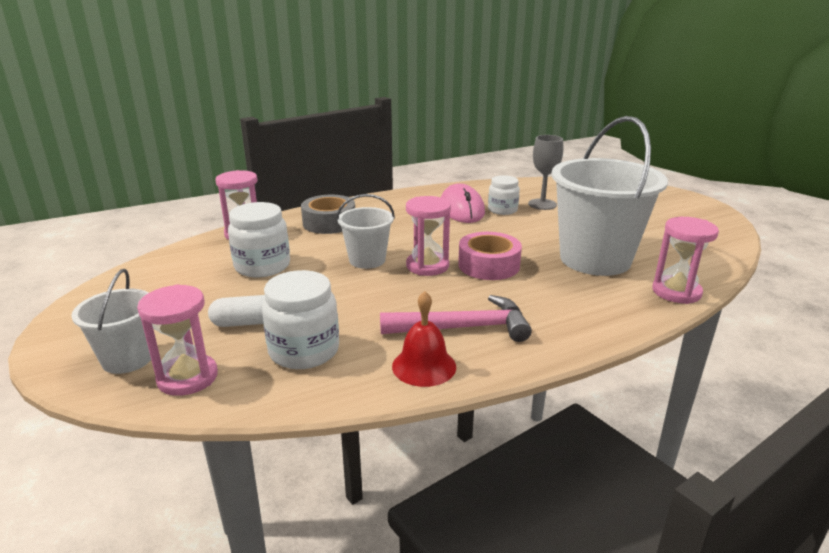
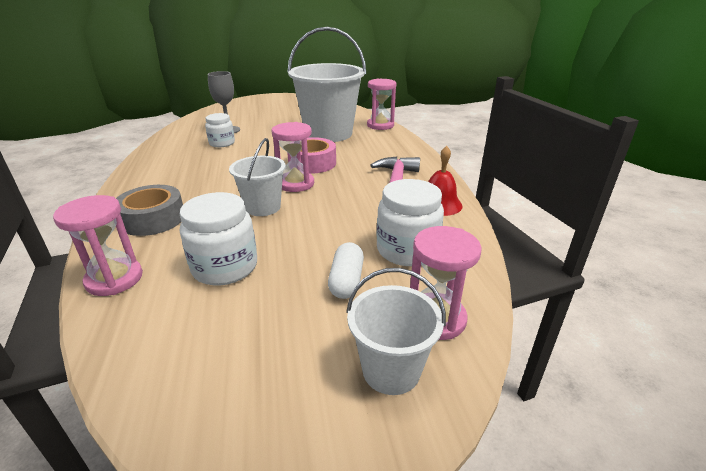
camera: 75 degrees left, 5 degrees up
(462, 209) = (201, 156): pink mouse -> none

